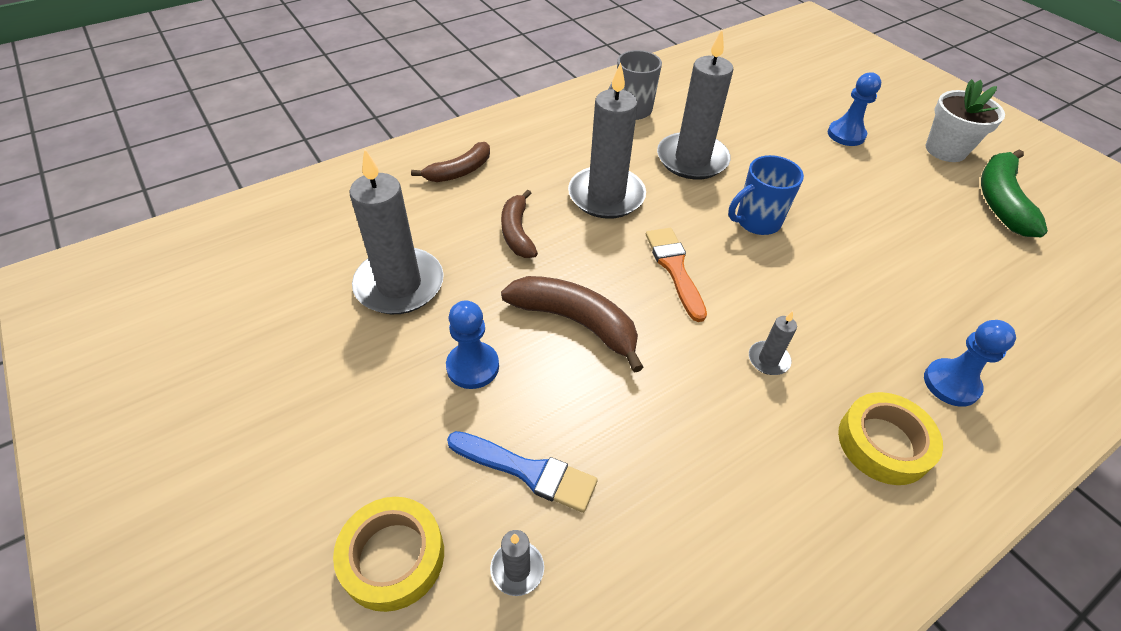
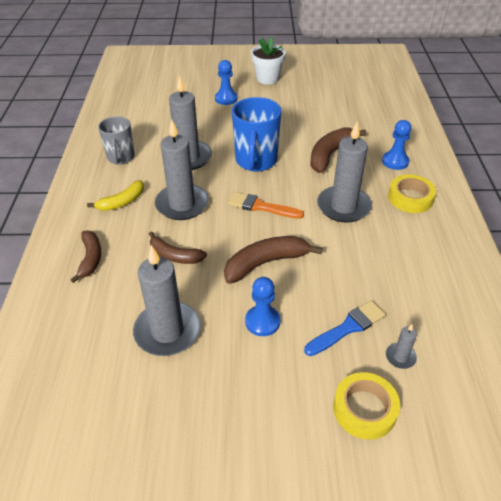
camera: 55 degrees left, 5 degrees down
(563, 148) = (122, 202): none -> yellow banana
(756, 222) = (256, 161): blue mug -> blue mug, size x1.51
(768, 360) = (343, 206): grey candle -> grey candle, size x2.28
(866, 293) = (330, 154): none -> brown banana
(1000, 201) = (312, 85): green banana -> none

